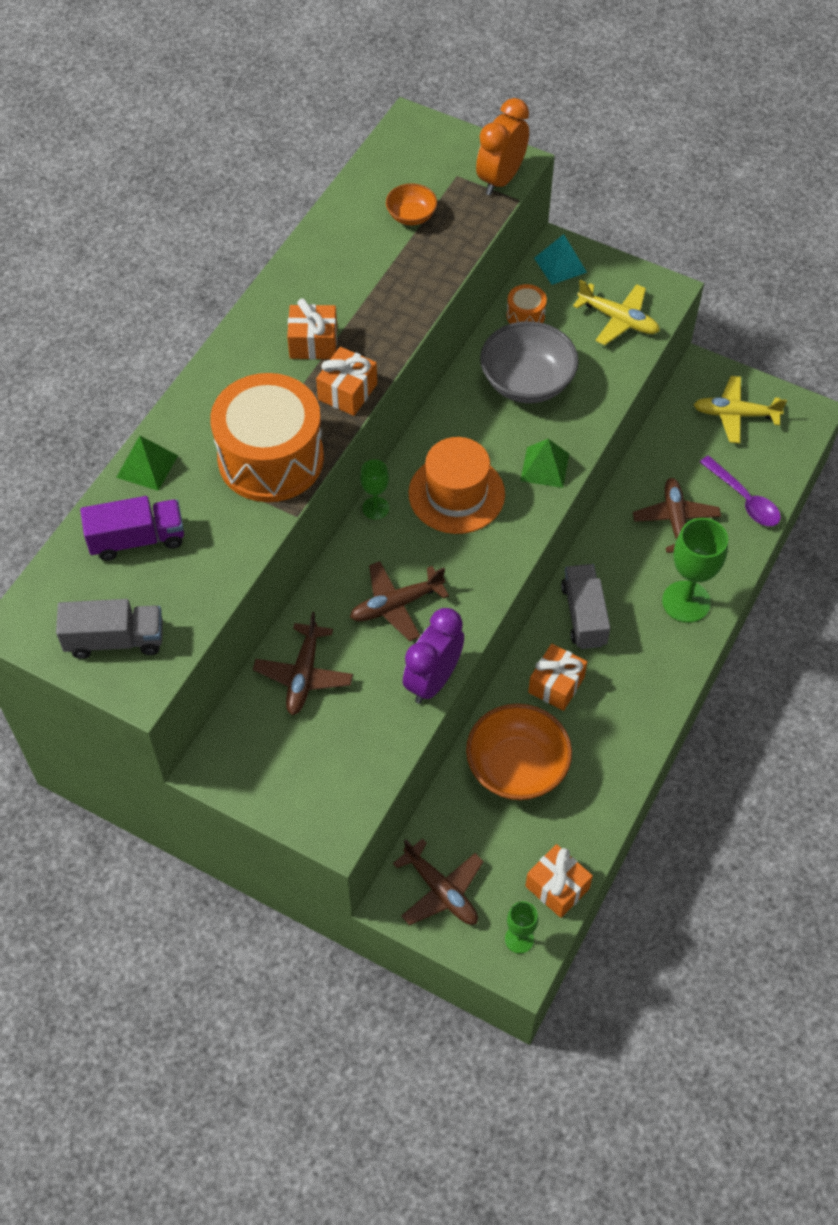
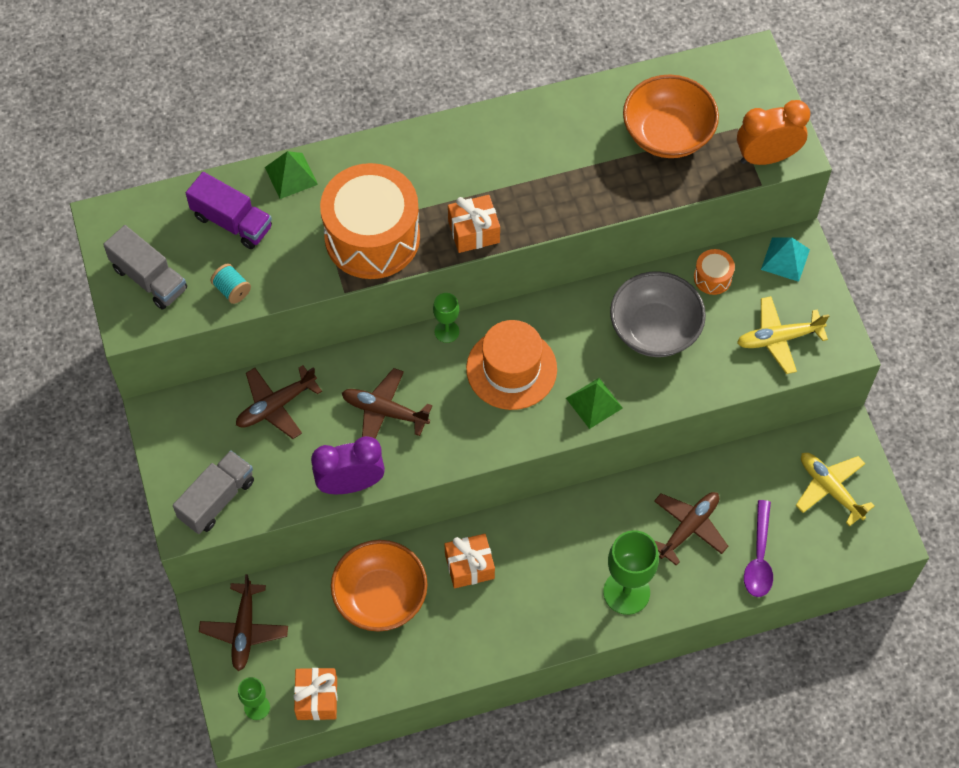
camera: 45 degrees right, 5 degrees up
(199, 590) = (232, 290): none -> turquoise spool
(313, 343) = (491, 176): orange gift -> none
(411, 216) = (667, 134): orange bowl -> orange bowl, size x1.90
(584, 615) = (544, 536): grey truck -> grey truck (217, 499)
(618, 320) = (778, 338): yellow plane -> yellow plane turned 90 degrees clockwise

